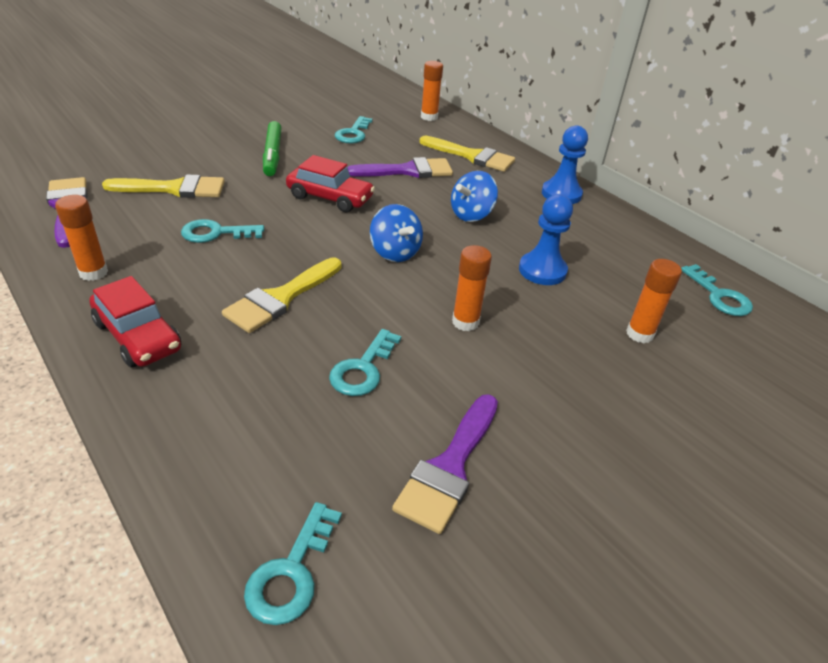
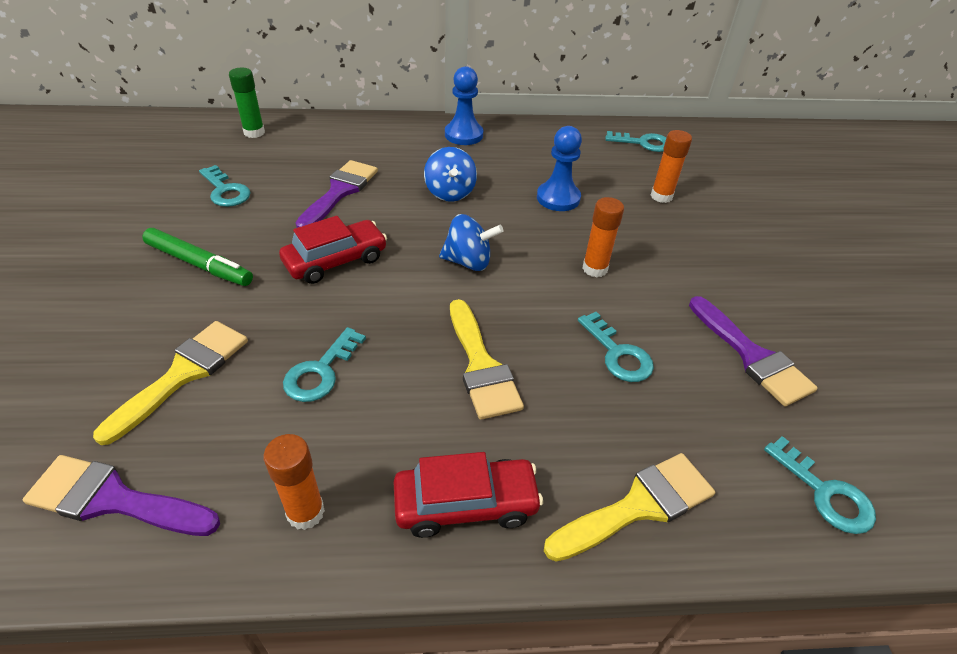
camera: 55 degrees left, 5 degrees up
(429, 117) = (254, 132): orange glue stick -> green glue stick
(472, 156) = (356, 145): yellow brush -> yellow brush (638, 506)

